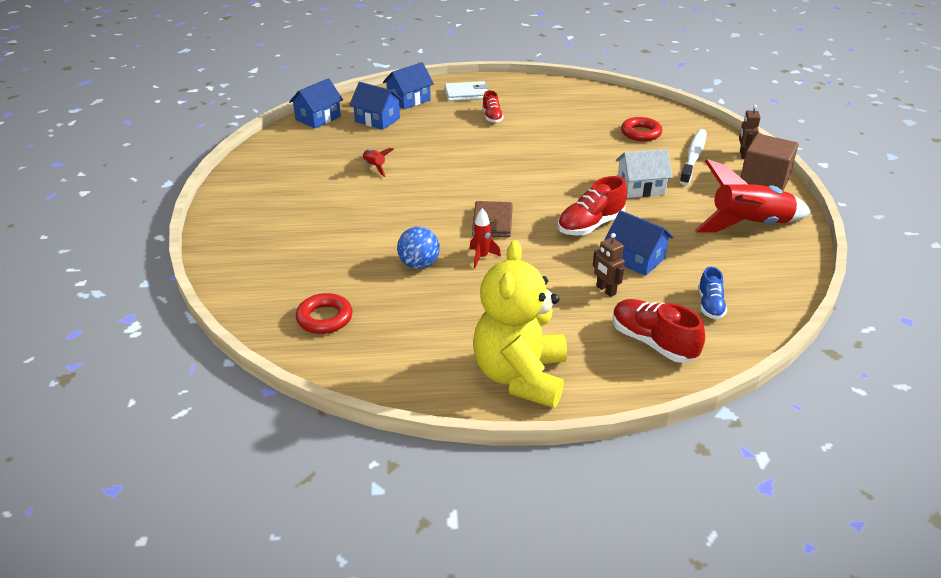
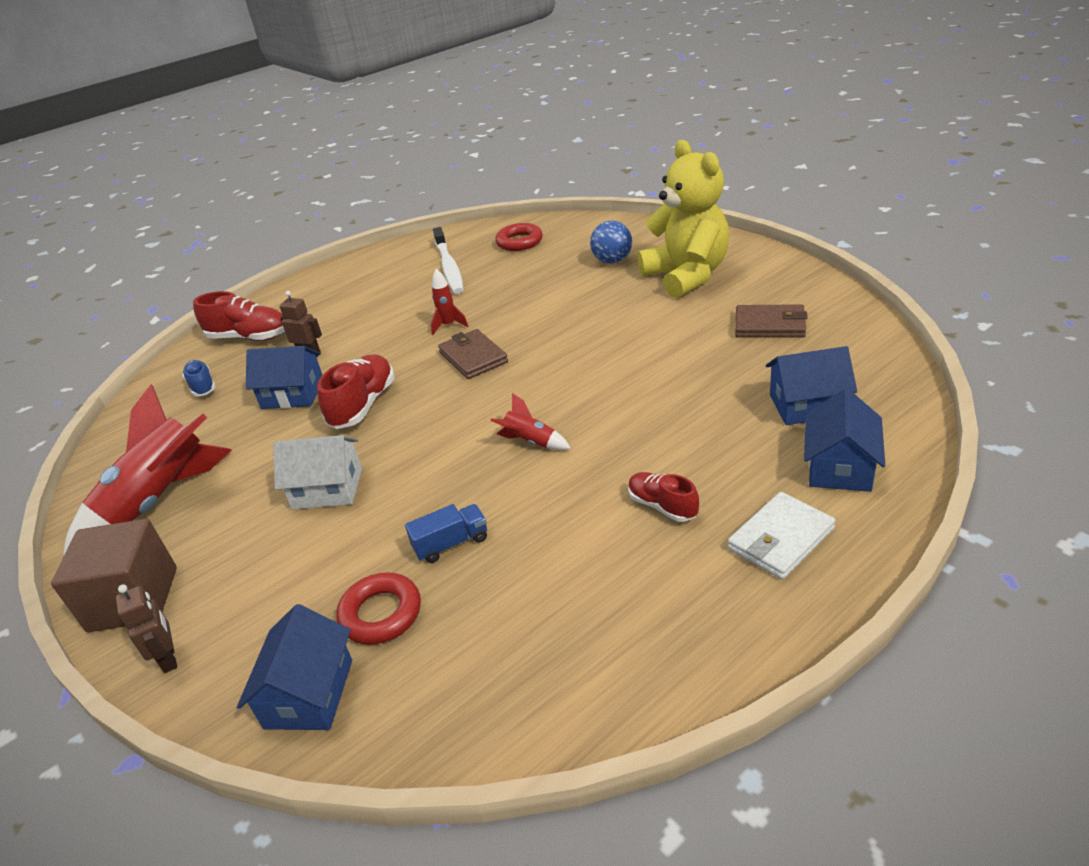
camera: 150 degrees right, 0 degrees up
(317, 155) = (770, 325): none -> brown wallet
(318, 118) = (881, 365): blue house -> blue house (309, 693)
(375, 167) = (683, 346): red rocket -> red rocket (530, 442)
(419, 265) = (497, 296): blue ball -> blue ball (612, 261)
(520, 376) = (343, 278): yellow teddy bear -> yellow teddy bear (686, 276)
(593, 141) = (451, 543): none -> blue truck
(640, 187) = (327, 489): white house -> white house turned 45 degrees clockwise
(693, 157) = (263, 600): white toothbrush -> white toothbrush (449, 267)

